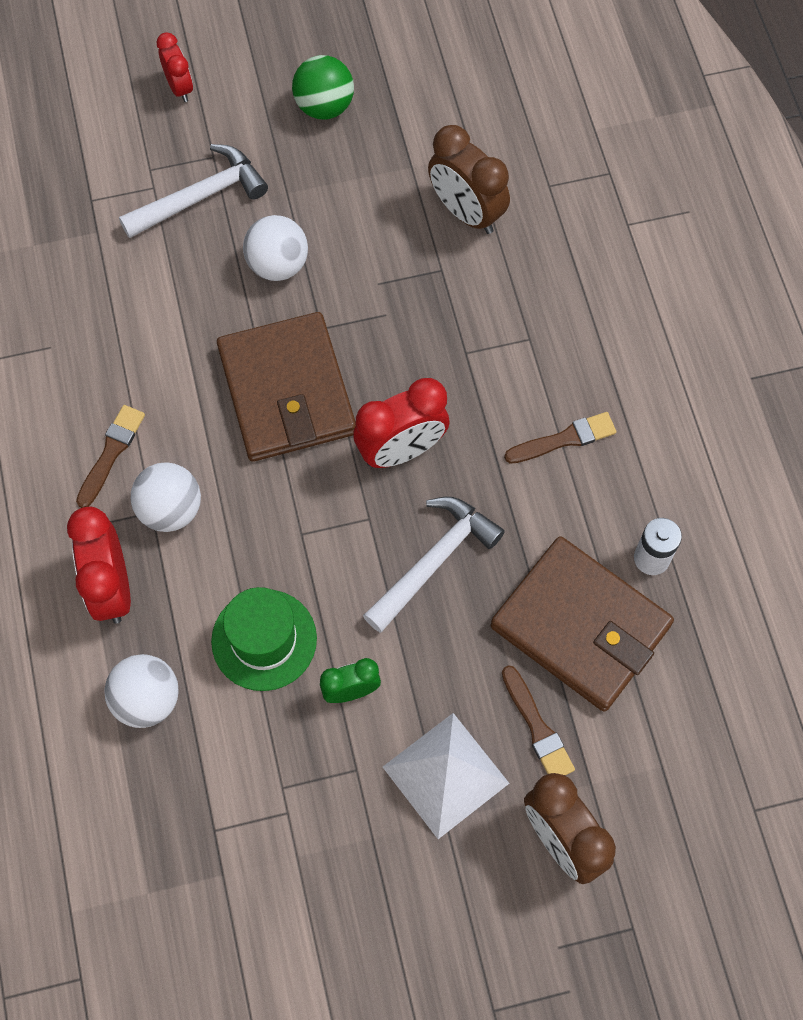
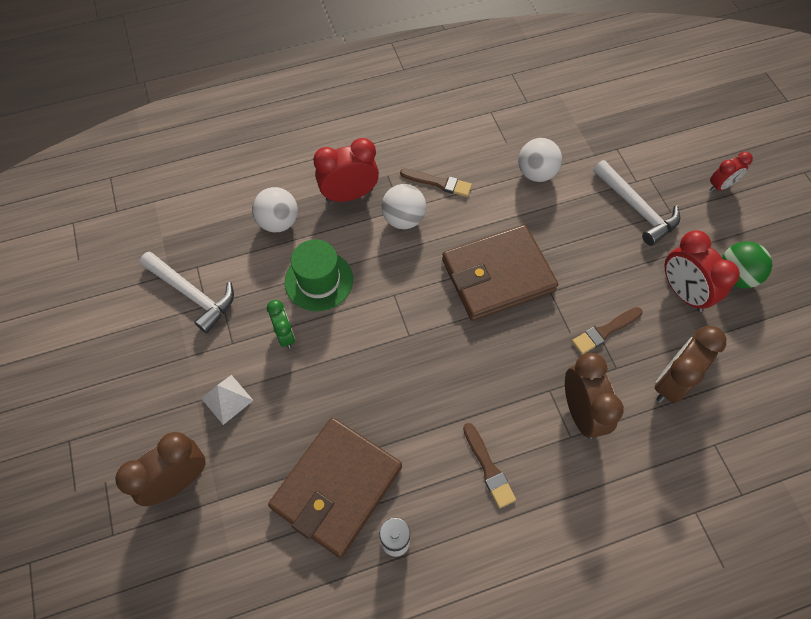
camera: 85 degrees right, 5 degrees down
(278, 264) = (594, 260): white ball -> white ball (536, 173)
(401, 450) = (463, 352): red clock -> red clock (683, 292)
(434, 561) = (381, 380): white hammer -> white hammer (192, 294)
(446, 775) = (227, 399): white pyramid -> white pyramid, size x0.60
(498, 322) = (580, 412): none -> brown clock
(537, 727) = (259, 459): brown brush -> brown brush (605, 331)

